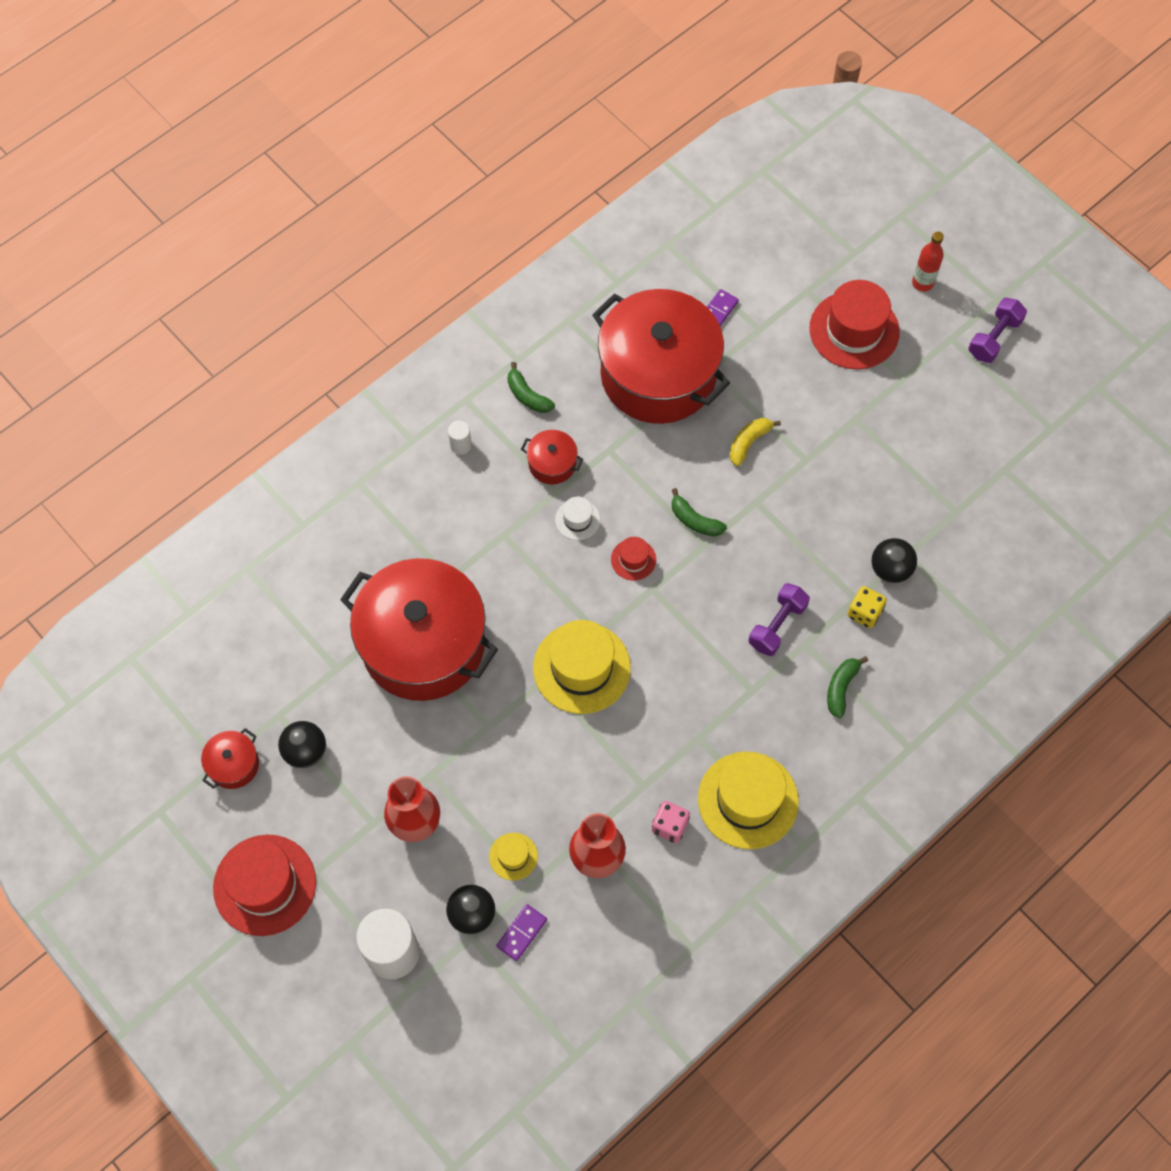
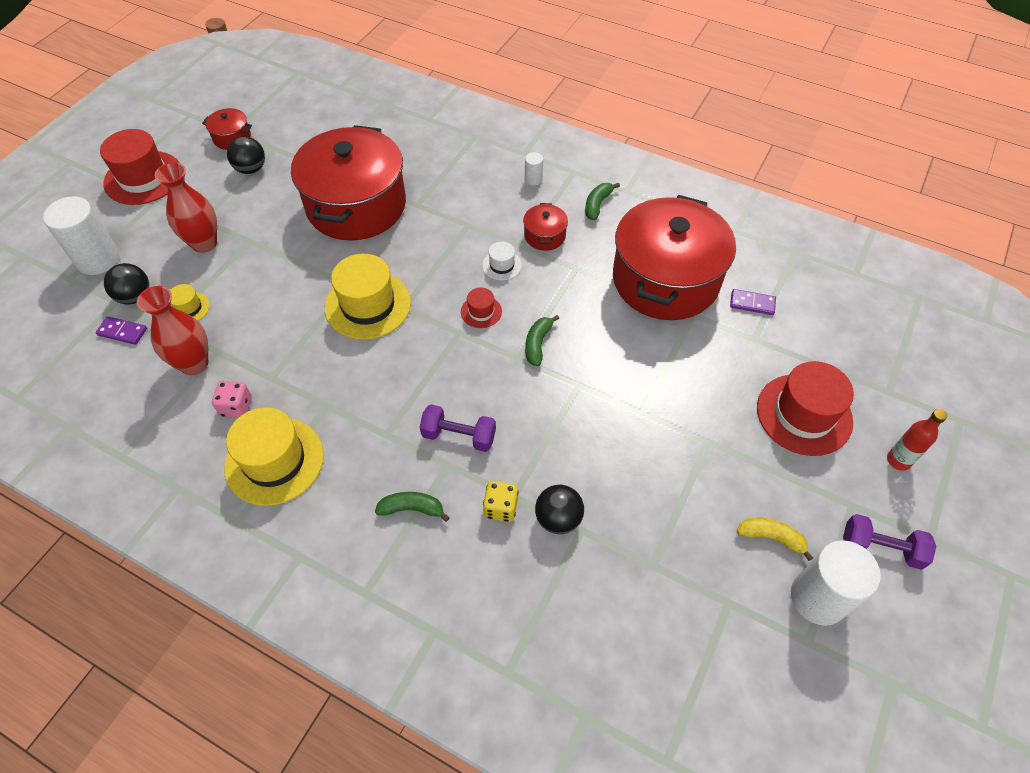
camera: 70 degrees right, 10 degrees down
(748, 443) = (635, 362): yellow banana -> yellow banana (771, 537)
(1020, 403) = (818, 598): none -> white cylinder

